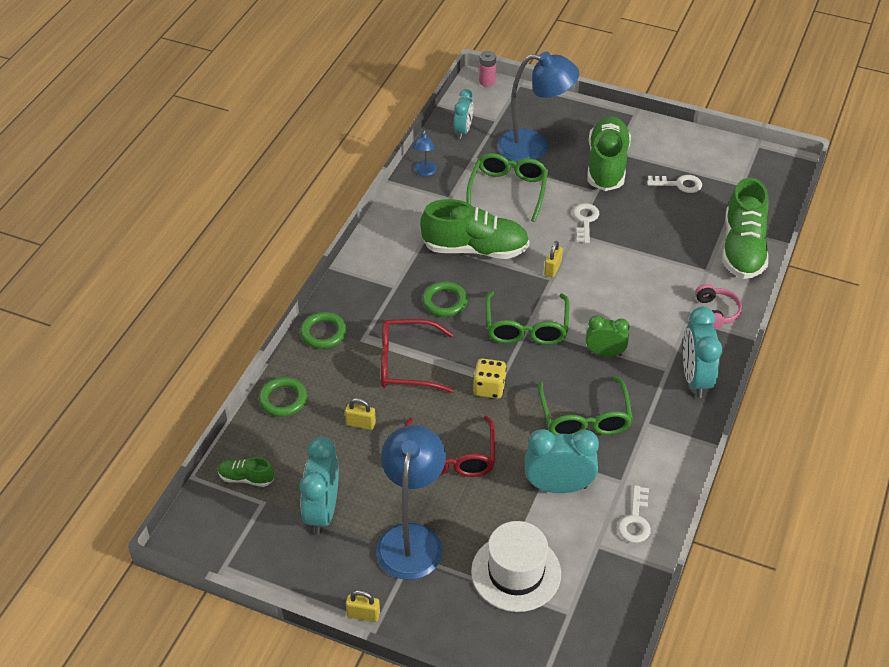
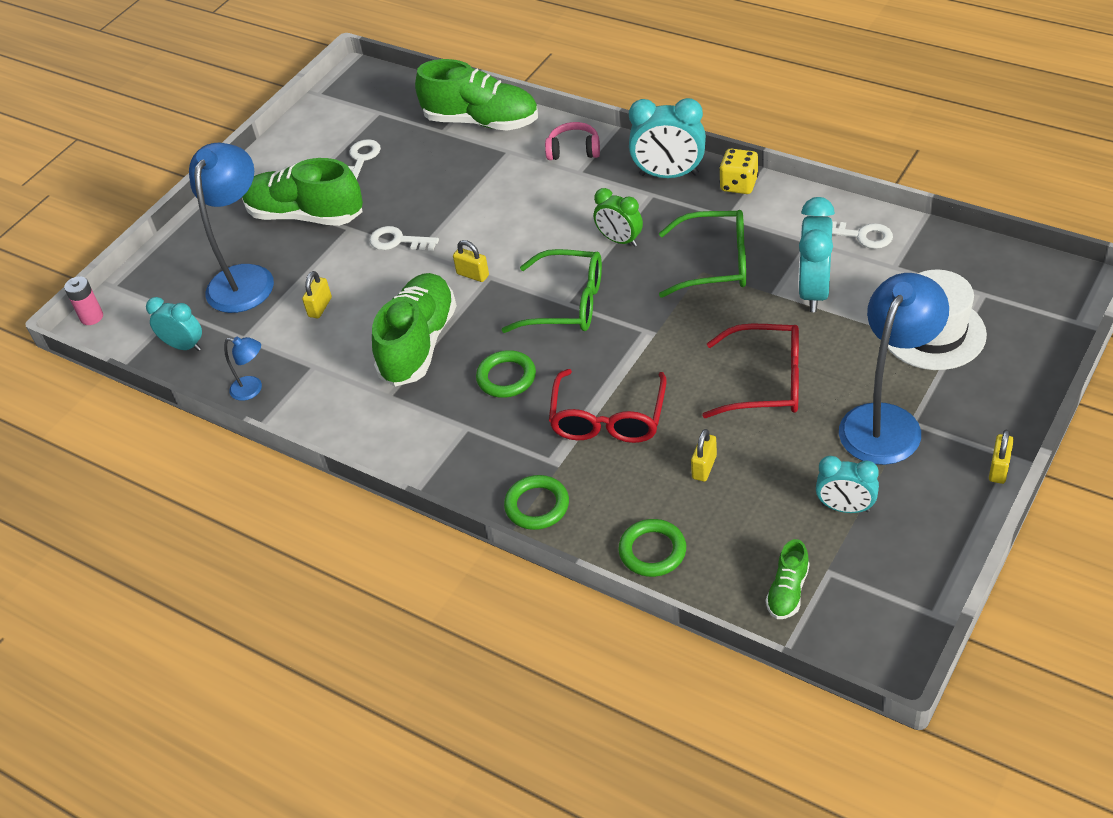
camera: 75 degrees left, 0 degrees up
(322, 511) = (845, 508): turquoise clock -> turquoise clock, size x0.64
(411, 538) = (887, 421): blue lamp -> blue lamp turned 105 degrees clockwise
(489, 388) = (660, 342): yellow dice -> yellow dice (739, 185)
(508, 191) = (320, 307): green glasses -> yellow padlock
(605, 353) = (620, 240): green clock -> green clock turned 75 degrees counterclockwise

